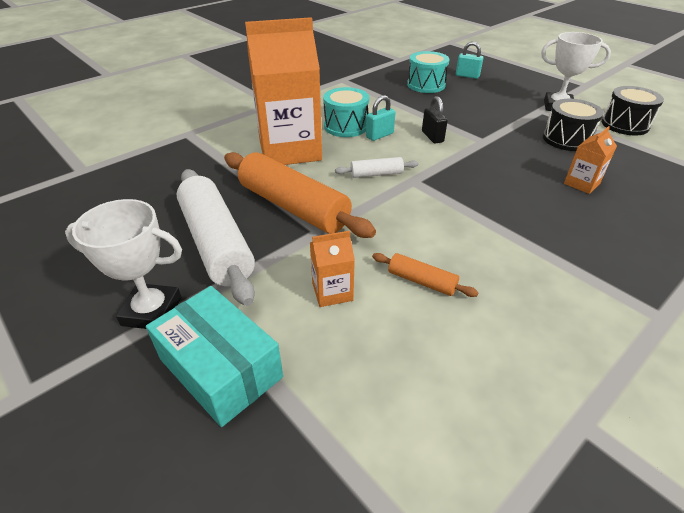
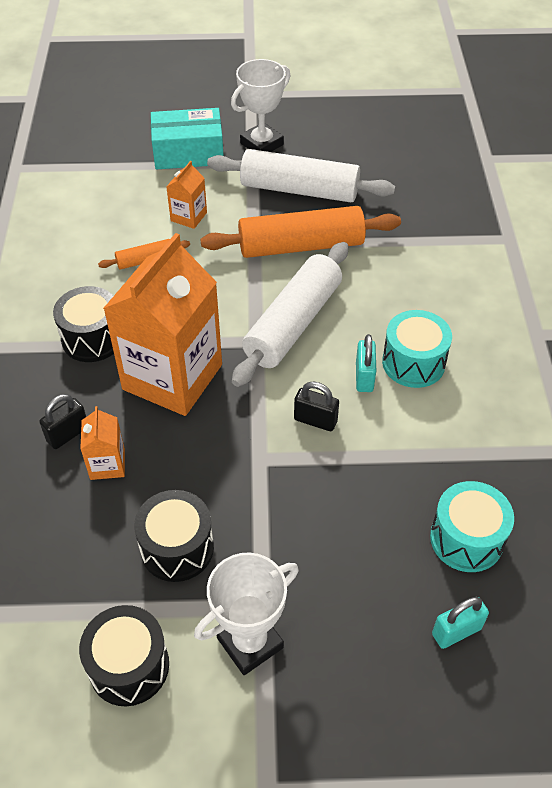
camera: 130 degrees right, 10 degrees up
(290, 150) = (401, 291): orange carton -> orange carton (172, 377)
(376, 174) = (293, 324): white rolling pin -> white rolling pin, size x2.17
(533, 253) = (92, 338): none -> black drum
(601, 210) = (68, 434): none -> black padlock

